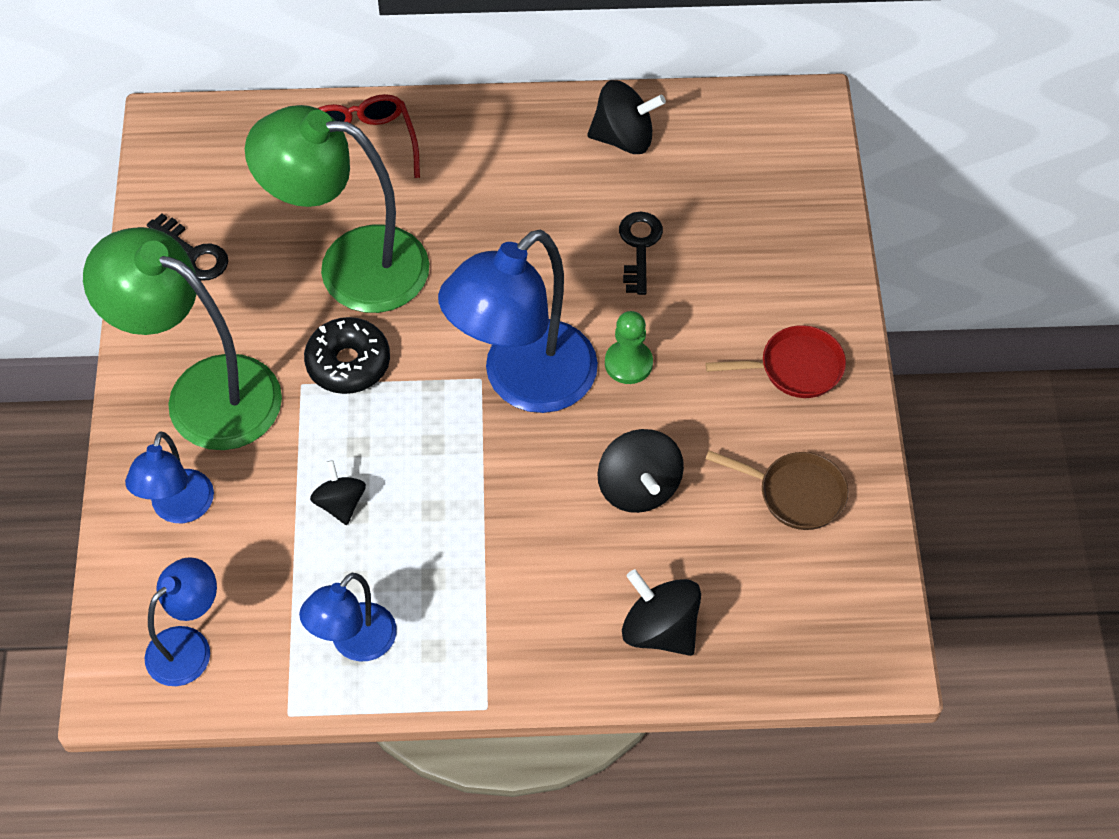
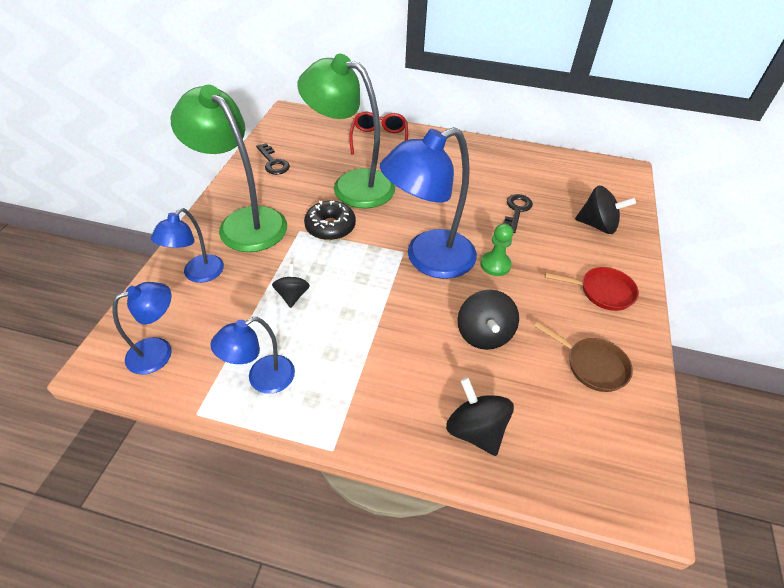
camera: 15 degrees right, 10 degrees down
(624, 138) = (520, 163): black spinning top -> black spinning top (597, 225)

